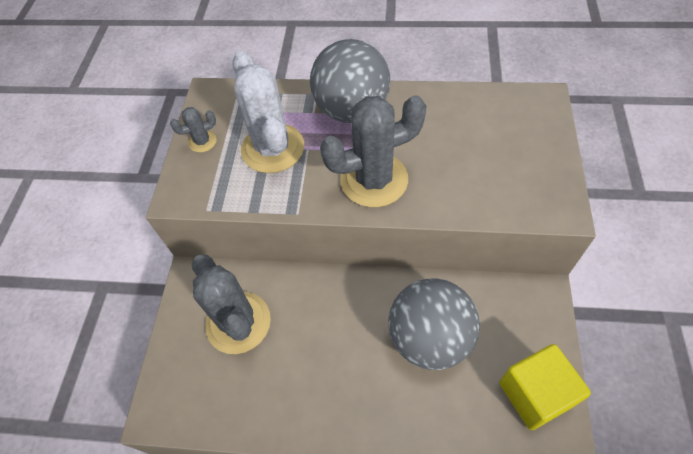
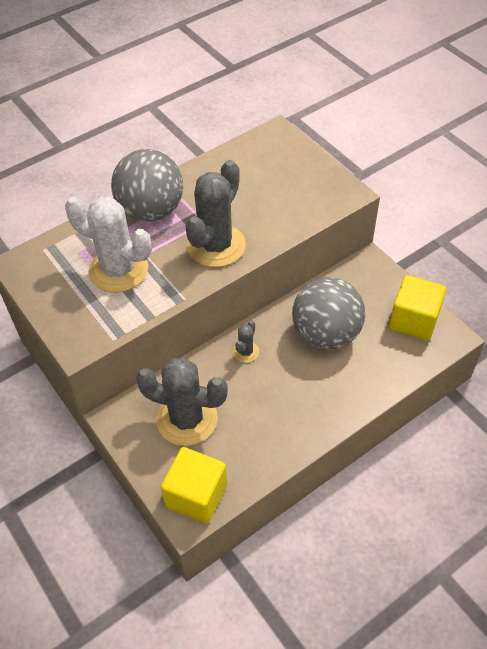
camera: 45 degrees left, 5 degrees down
(180, 400) = (196, 495): none -> yellow cube
(202, 141) = (54, 299): grey cactus -> grey cactus (246, 352)

